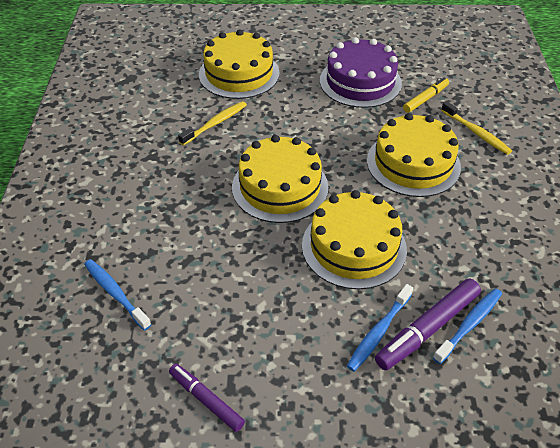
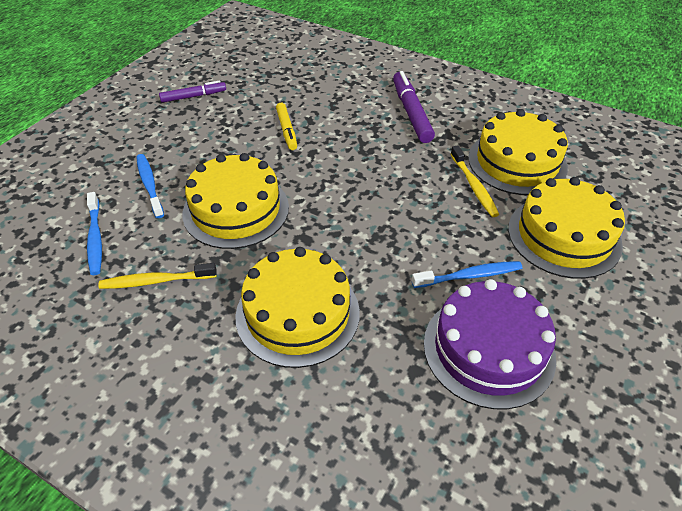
camera: 120 degrees right, 0 degrees up
(115, 293) = (309, 84): blue toothbrush -> blue toothbrush (469, 276)
(280, 187) = (347, 195): yellow cake -> yellow cake (517, 162)
(425, 99) = (406, 406): yellow marker -> yellow marker (286, 130)
(427, 329) = (121, 212): purple marker -> purple marker (411, 113)
(476, 133) = (297, 421): yellow toothbrush -> yellow toothbrush (156, 281)

